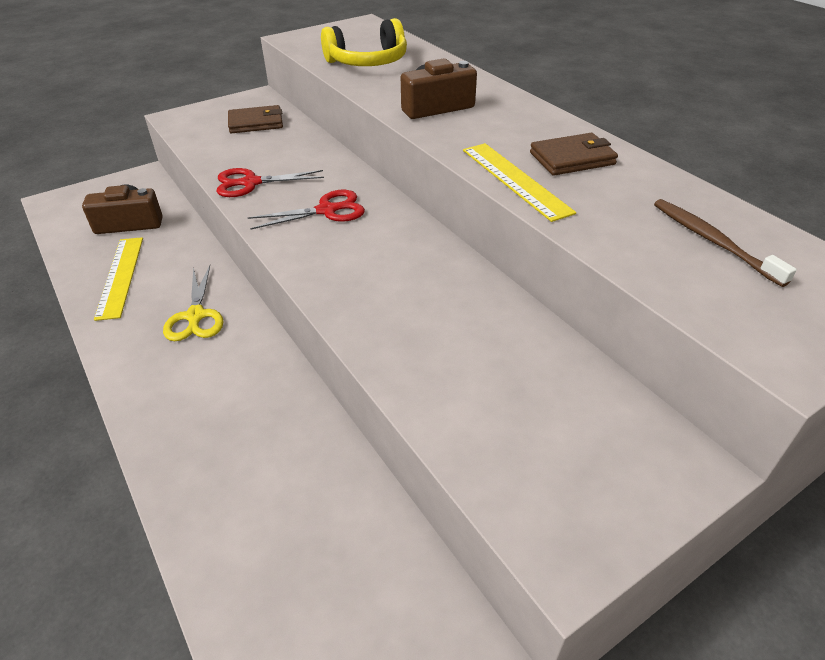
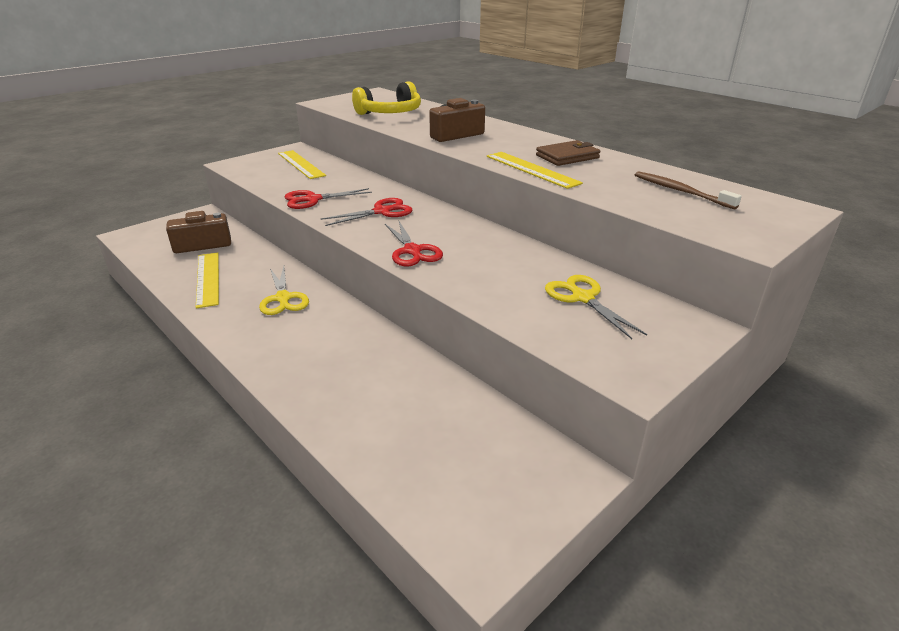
camera: 10 degrees left, 10 degrees down
(256, 123) = (301, 164): brown wallet -> yellow ruler
(343, 282) = (412, 251): none -> red scissors
(539, 391) = (583, 298): none -> yellow scissors

